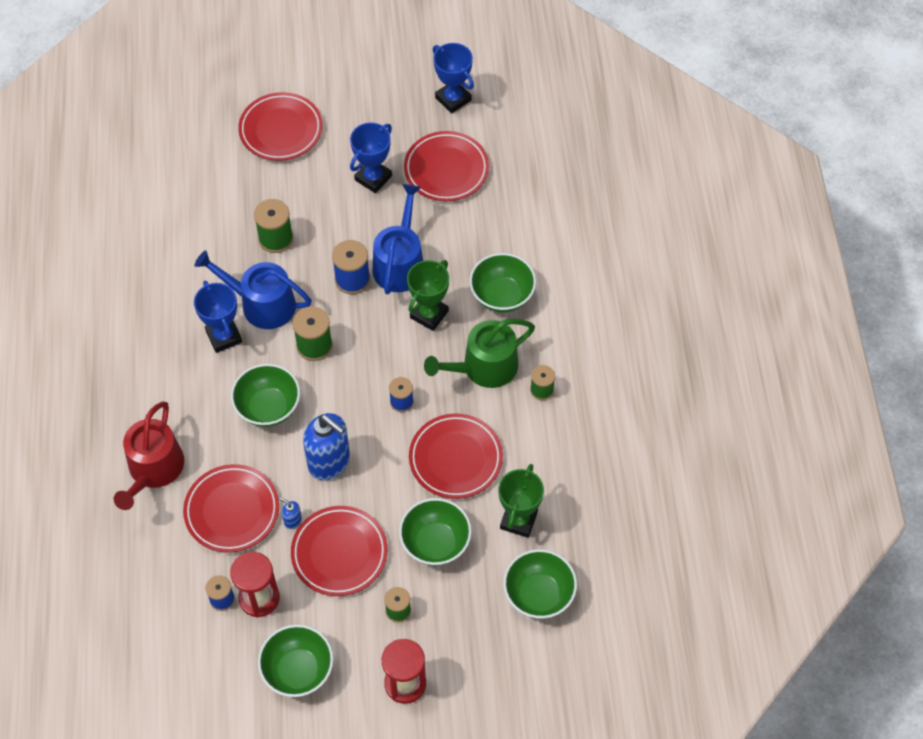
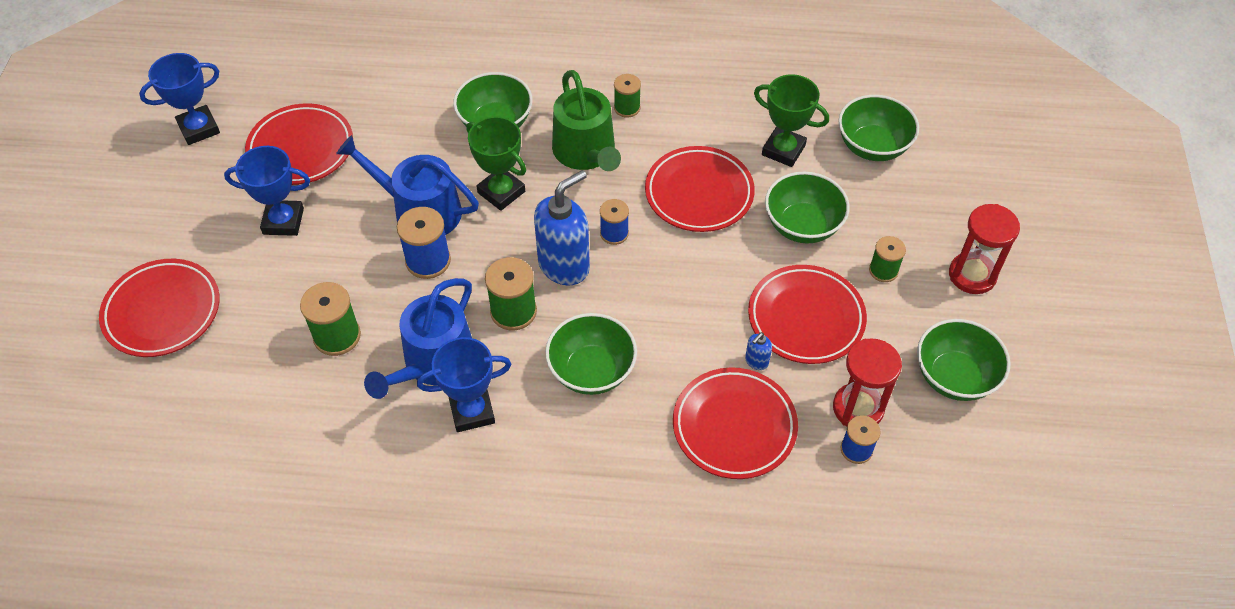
camera: 80 degrees left, 5 degrees down
(153, 469) = (659, 515): red watering can -> none
(329, 462) = (682, 314): blue soap dispenser -> blue soap dispenser (564, 265)
(373, 178) = (283, 221): blue trophy -> blue trophy turned 45 degrees counterclockwise

